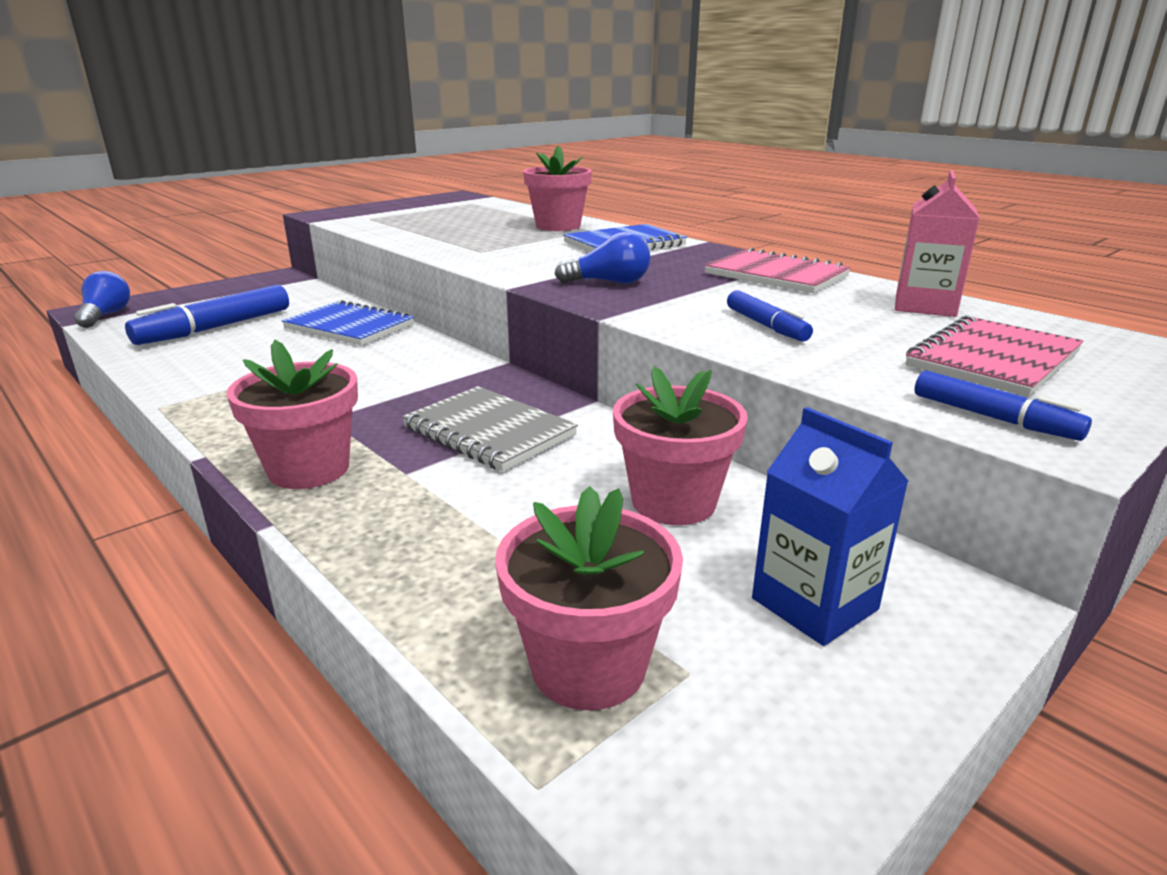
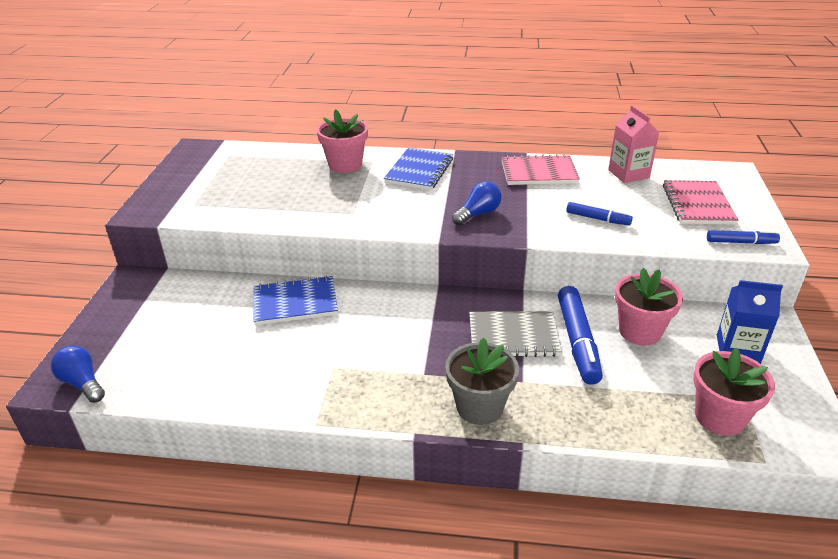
camera: 40 degrees left, 10 degrees up
(216, 328) = (204, 349): blue marker -> blue marker (577, 341)
(309, 469) = (479, 407): pink flower pot -> grey flower pot

